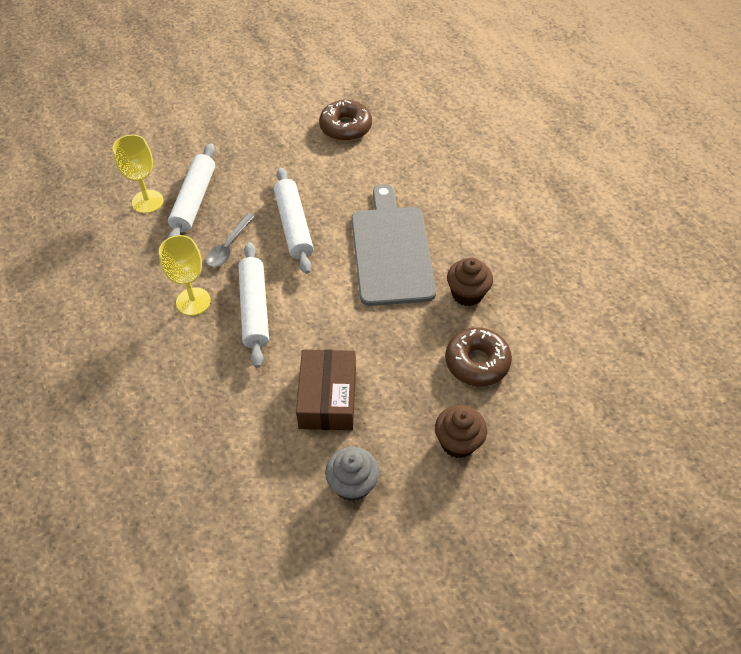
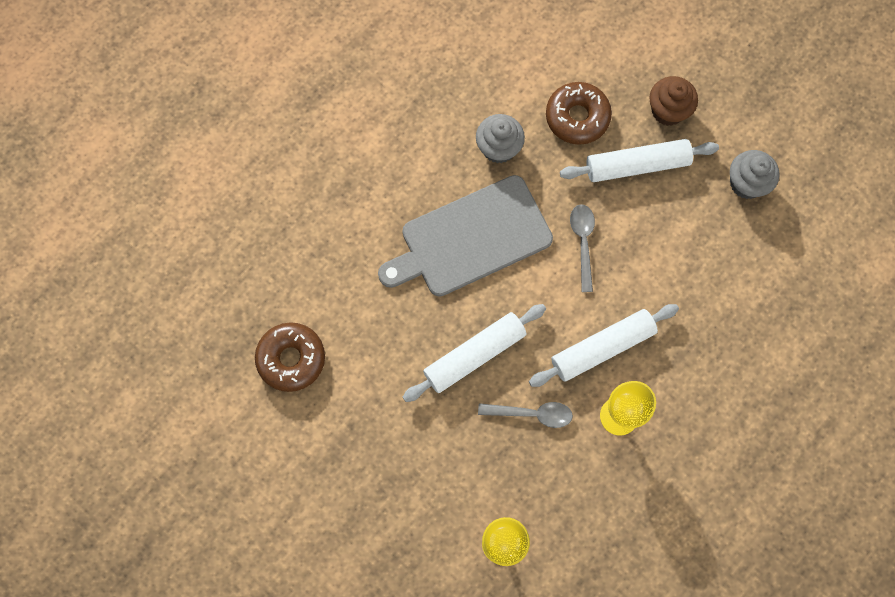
camera: 110 degrees left, 20 degrees up
(194, 200) = (479, 487): white rolling pin -> white rolling pin (637, 165)
(327, 398) = (672, 236): brown box -> none
(353, 326) = (582, 242): none -> grey spoon
(467, 294) = (498, 148): brown cupcake -> grey cupcake

